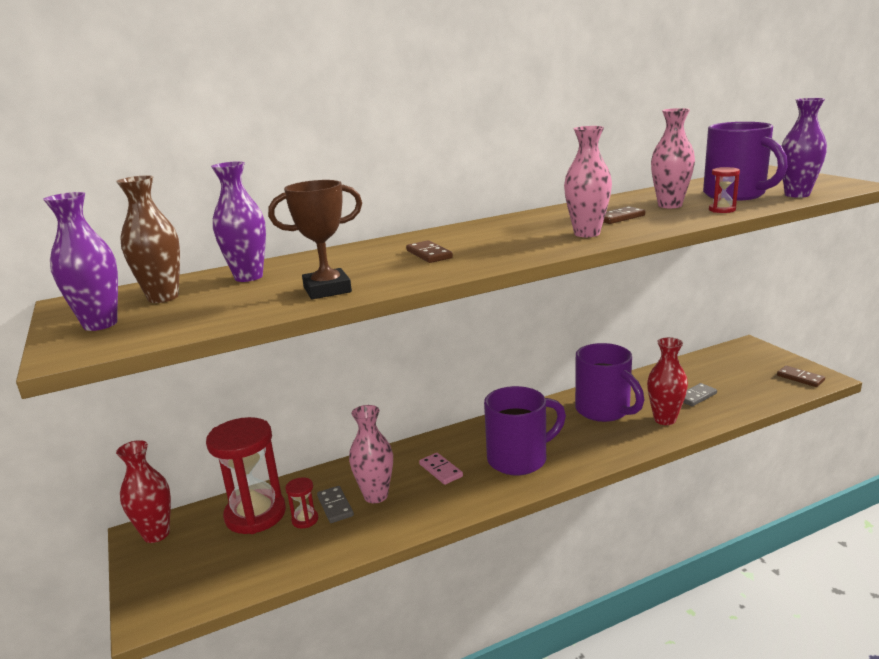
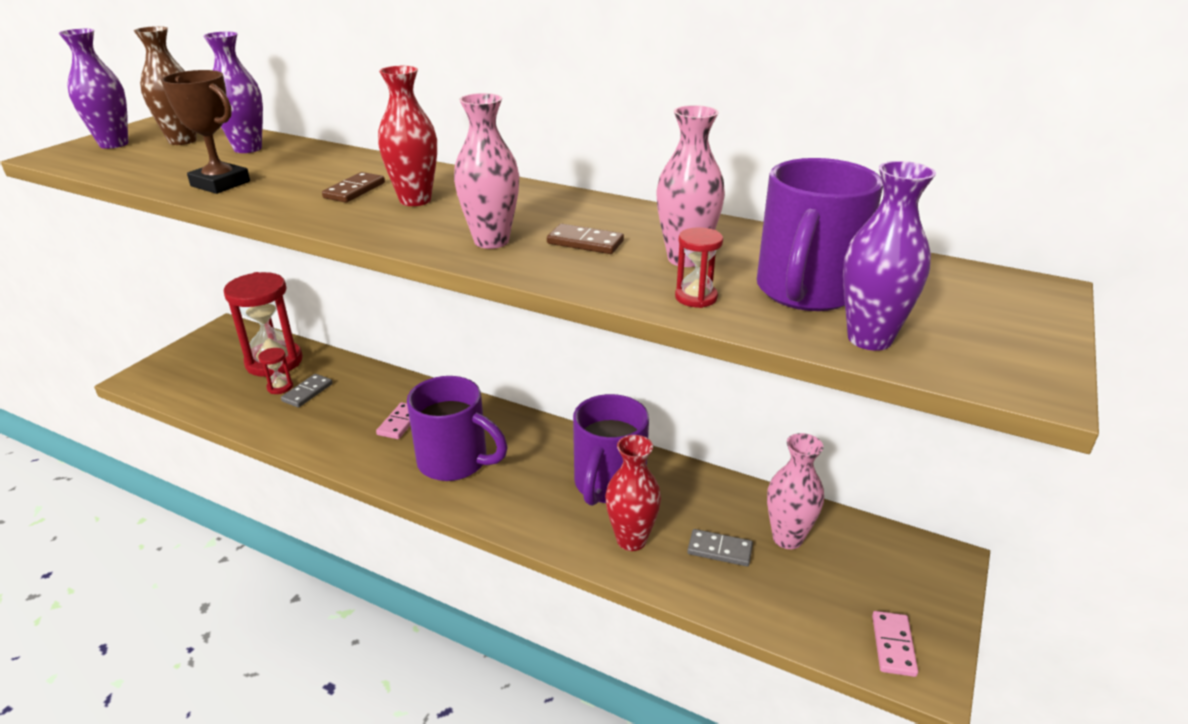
camera: 50 degrees right, 10 degrees up
(156, 534) = (227, 334): red vase -> red vase (415, 200)
(376, 496) = (335, 405): pink vase -> pink vase (787, 538)
(800, 378) = (893, 645): brown domino -> pink domino

